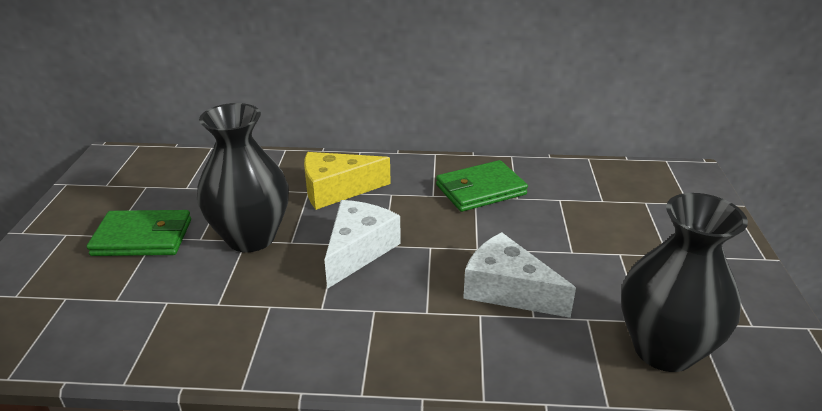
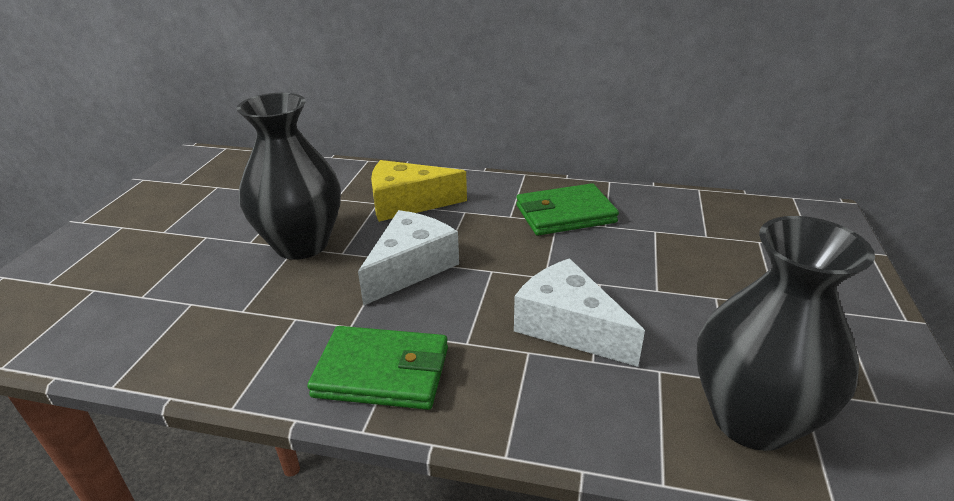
camera: 10 degrees right, 0 degrees up
(143, 237) = (194, 236): green wallet -> green wallet (382, 372)

